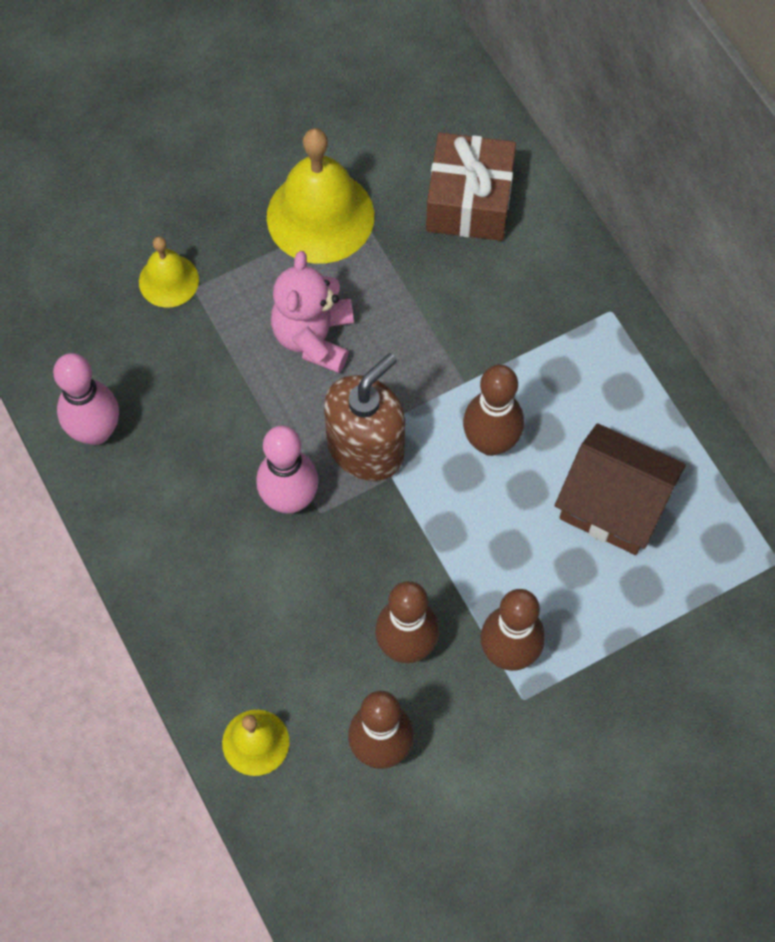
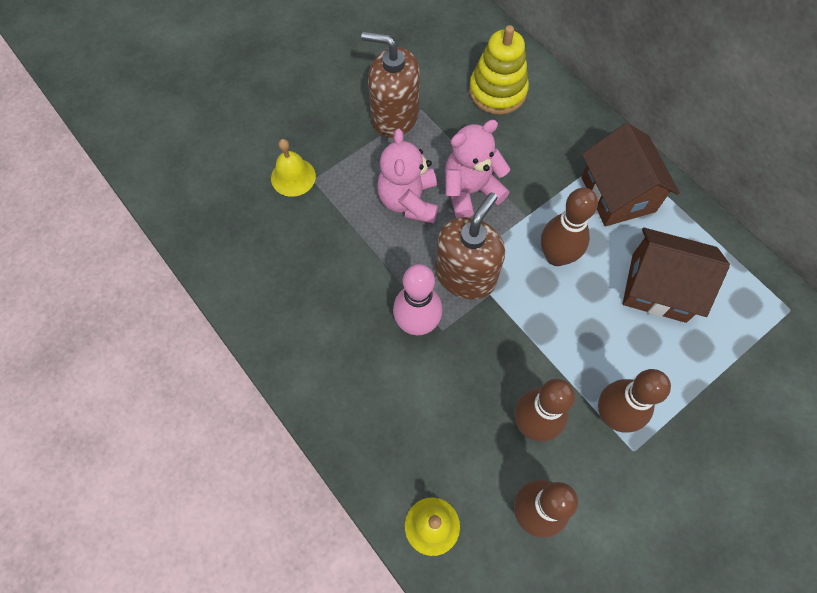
camera: 10 degrees left, 0 degrees up
(96, 431) = (258, 296): pink bowling pin -> none
(320, 216) = (394, 116): yellow bell -> brown soap dispenser
(398, 337) = (470, 191): none -> pink teddy bear
(469, 201) = (497, 91): brown gift -> yellow stacking toy
(595, 372) = (618, 194): none -> brown house

